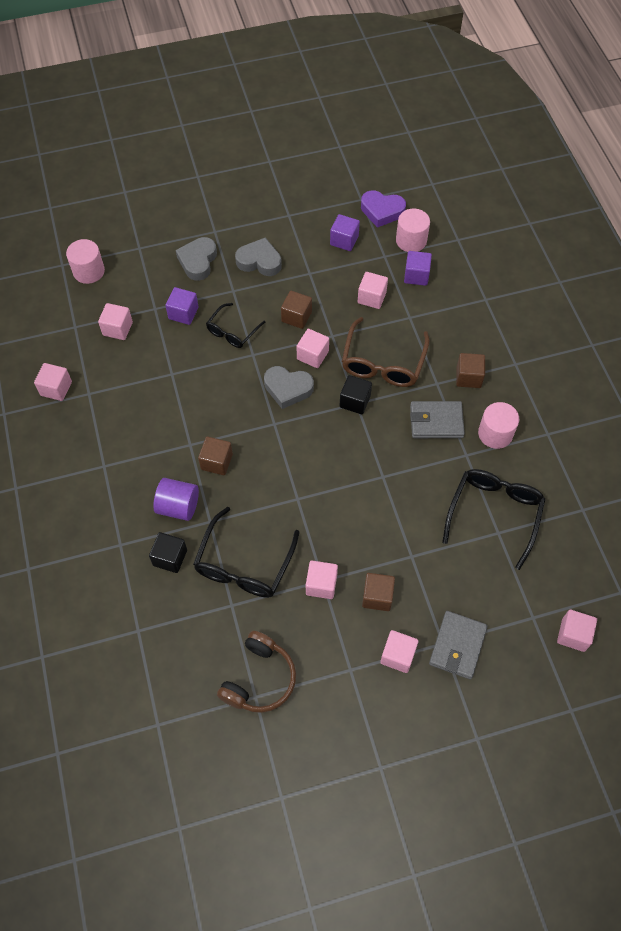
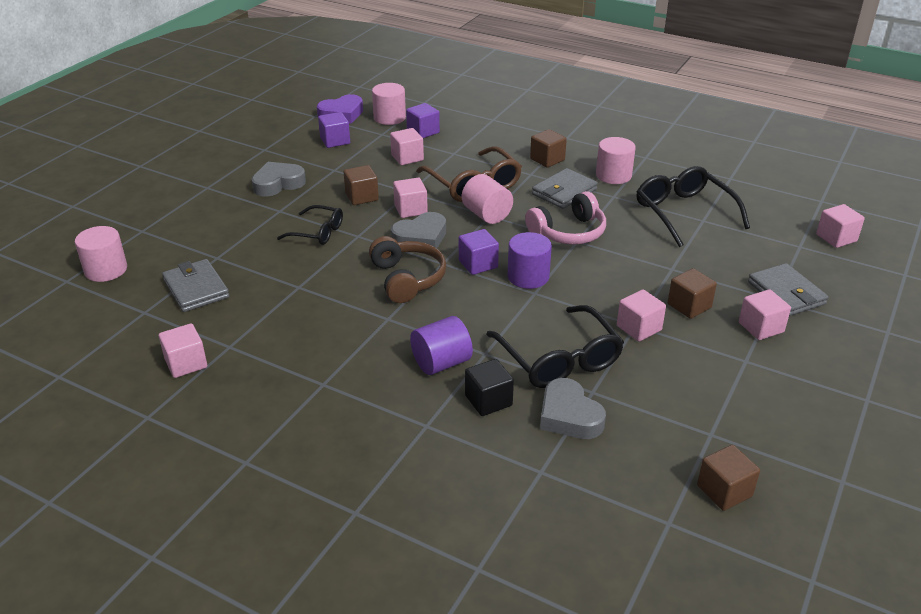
camera: 45 degrees left, 25 degrees down
(117, 328) = (196, 289): pink cube -> grey wallet
(183, 313) = (251, 246): purple cube -> purple cube (478, 264)
(198, 261) = (218, 210): grey heart -> grey heart (569, 416)
(216, 462) = (430, 314): brown cube -> brown cube (724, 491)
(233, 331) = (317, 232): black glasses -> black glasses turned 60 degrees counterclockwise
(259, 679) = (694, 420): brown headphones -> brown headphones (407, 279)
(310, 481) = (528, 276): none -> purple cylinder
(355, 401) = (487, 215): black cube -> pink cylinder
(387, 464) = (568, 232): none -> pink headphones

